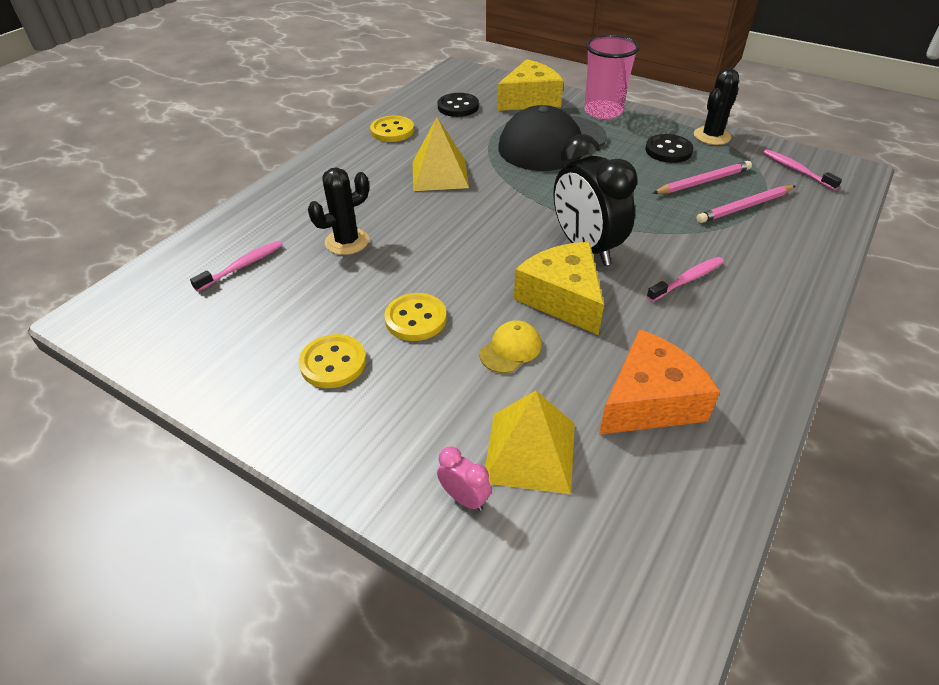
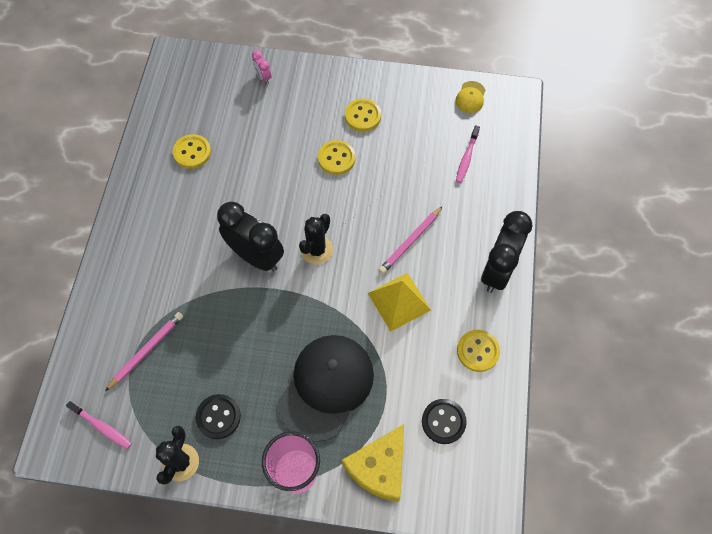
camera: 155 degrees right, 20 degrees up
(319, 169) = (497, 271): none -> black clock
(347, 241) = (418, 202): black cactus -> black cactus (316, 250)
(464, 498) = (263, 77): pink clock -> pink clock turned 45 degrees clockwise
(510, 349) = (274, 157): yellow cap -> yellow cap (470, 97)
(530, 452) = (243, 106): yellow pyramid -> none
(563, 298) = (257, 205): yellow cheese -> none
(649, 401) = (192, 152): orange cheese -> yellow button
(687, 280) = (182, 250): pink toothbrush -> none
(703, 182) = (182, 375): pink pencil -> pink pencil (410, 242)

